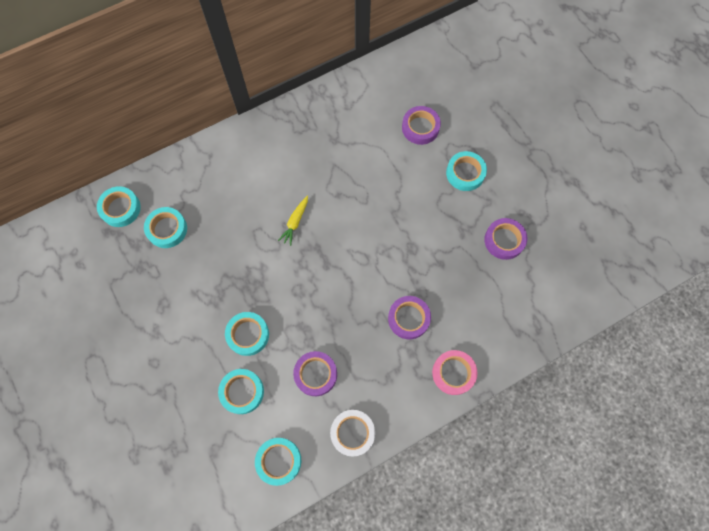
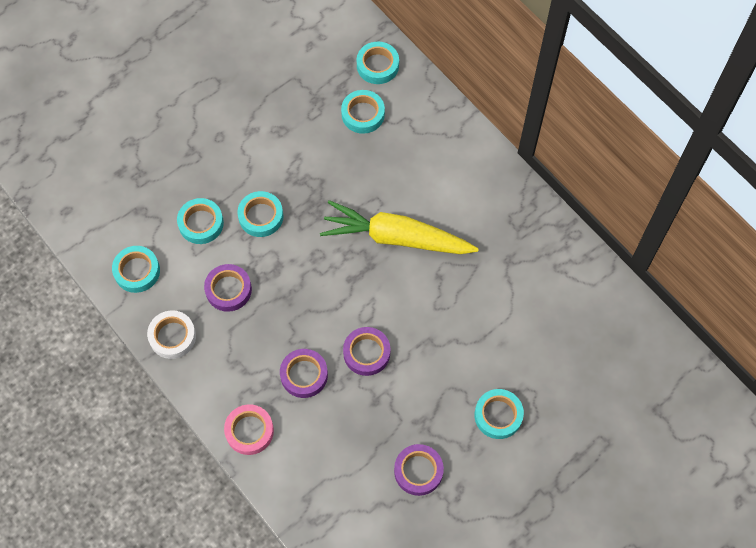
camera: 80 degrees right, 5 degrees down
(295, 222) = (396, 238): yellow carrot -> yellow carrot, size x2.49
(420, 128) = (549, 355): purple tape -> purple tape (366, 353)

